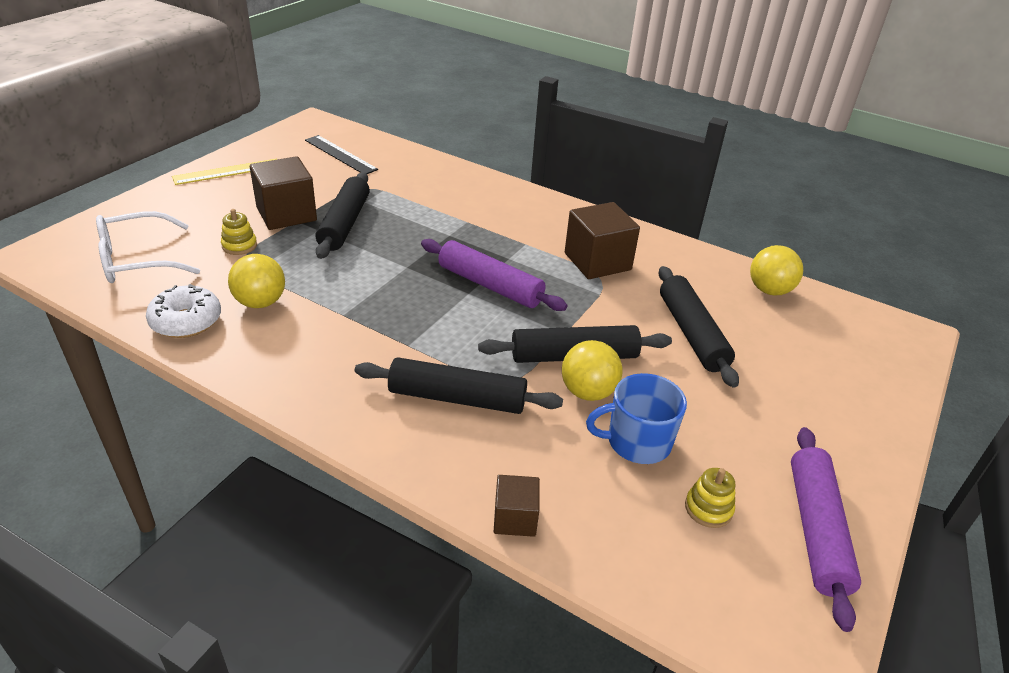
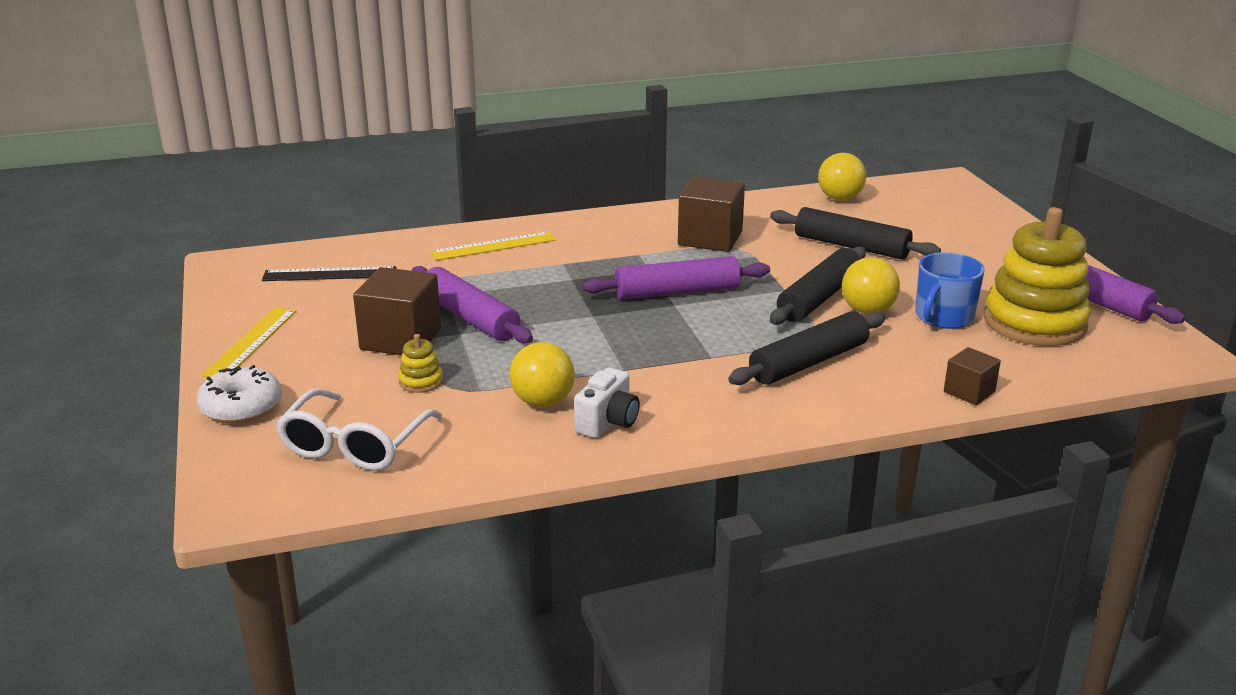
camera: 45 degrees left, 10 degrees down
(186, 321) = (517, 449): white donut -> white donut (241, 407)
(259, 342) = (608, 422): none -> white camera
(344, 223) = (470, 317): black rolling pin -> purple rolling pin
(454, 187) = (493, 246): none -> yellow ruler
(708, 508) = (1034, 322): yellow stacking toy -> yellow stacking toy, size x2.49

